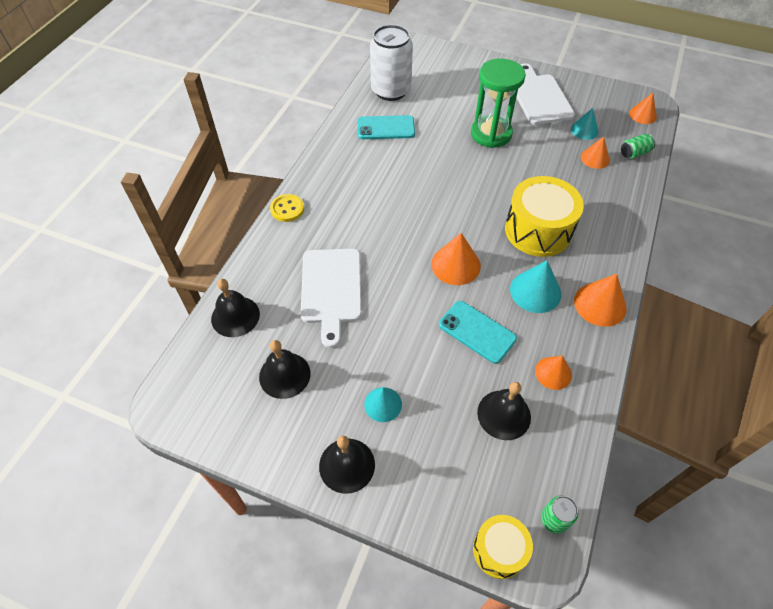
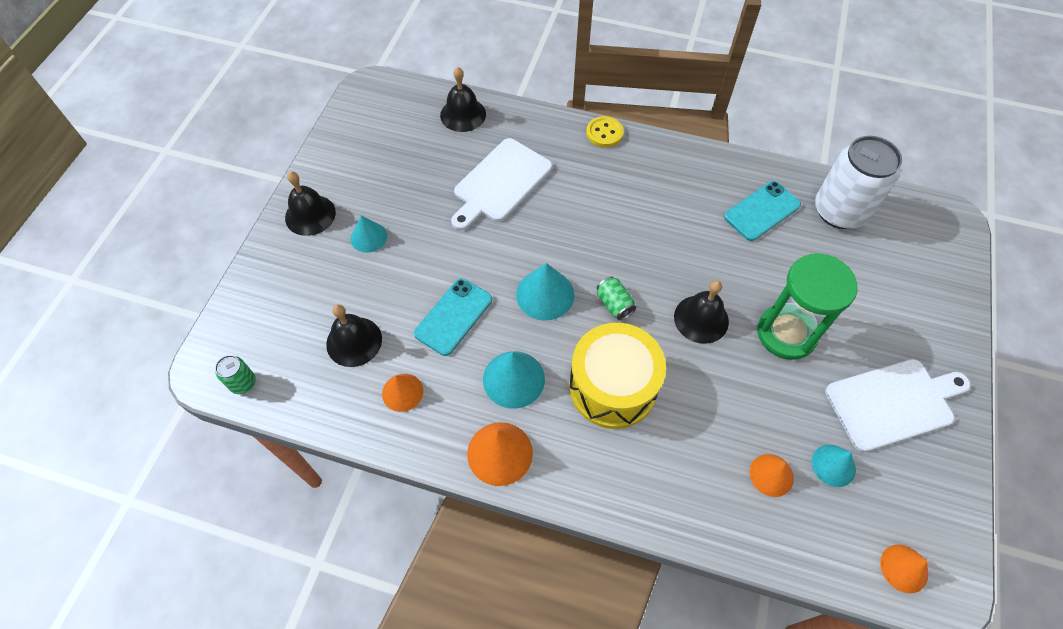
camera: 85 degrees right, 5 degrees up
(284, 375) = (400, 159): black bell -> black bell (701, 319)
(331, 289) = (500, 183): white cutting board -> white cutting board turned 45 degrees counterclockwise
(386, 128) = (762, 211): turquoise phone -> turquoise phone turned 60 degrees clockwise
(456, 265) = (545, 294): orange cone -> turquoise cone
(499, 550) = (221, 335): yellow drum -> none
(634, 153) = (799, 539): green can -> green can (614, 304)

